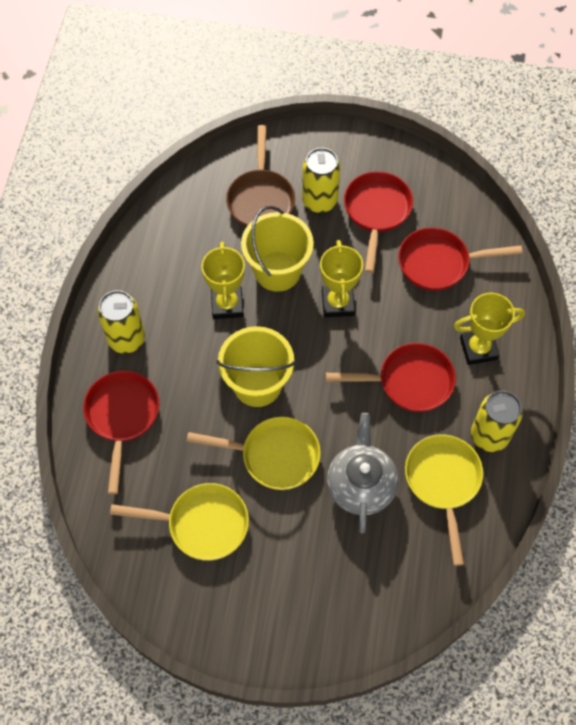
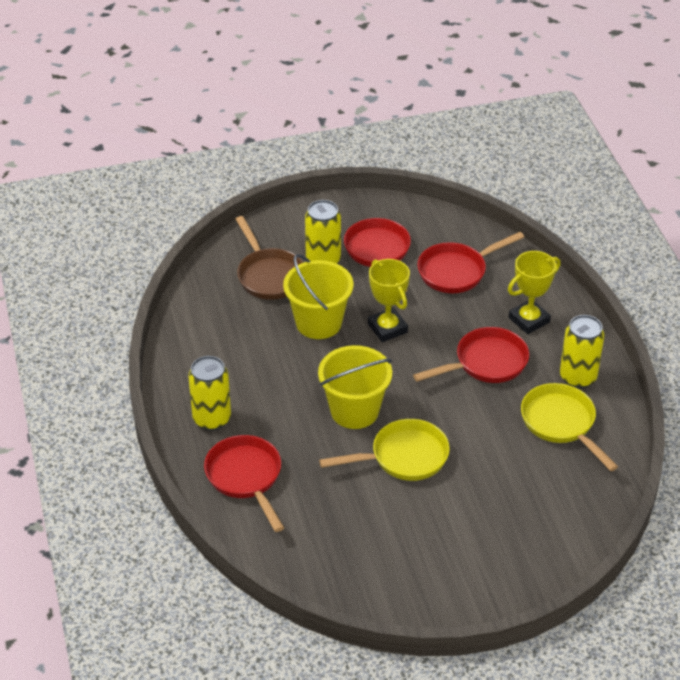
camera: 25 degrees left, 20 degrees down
(201, 524) = (371, 530): yellow pan -> none
(227, 305) = (289, 362): yellow trophy -> none
(361, 484) = (493, 450): grey teapot -> none

